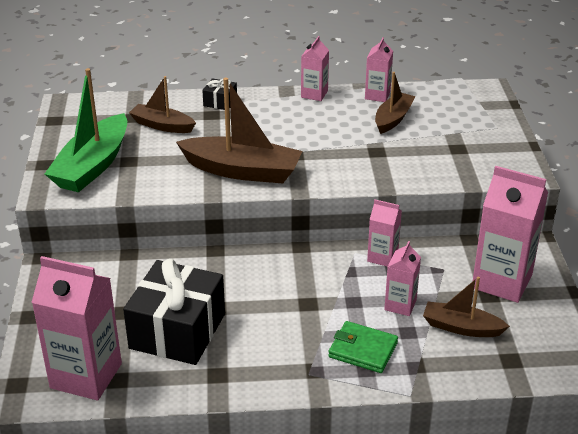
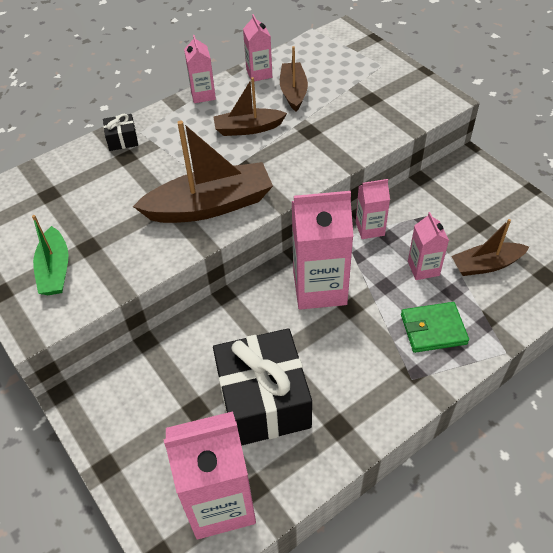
camera: 30 degrees left, 15 degrees up
(92, 166) = (55, 270): green boat -> green boat, size x0.60
(162, 125) = (87, 190): brown boat -> brown boat (248, 128)
(502, 281) = (477, 205): pink carton -> pink carton (319, 288)

